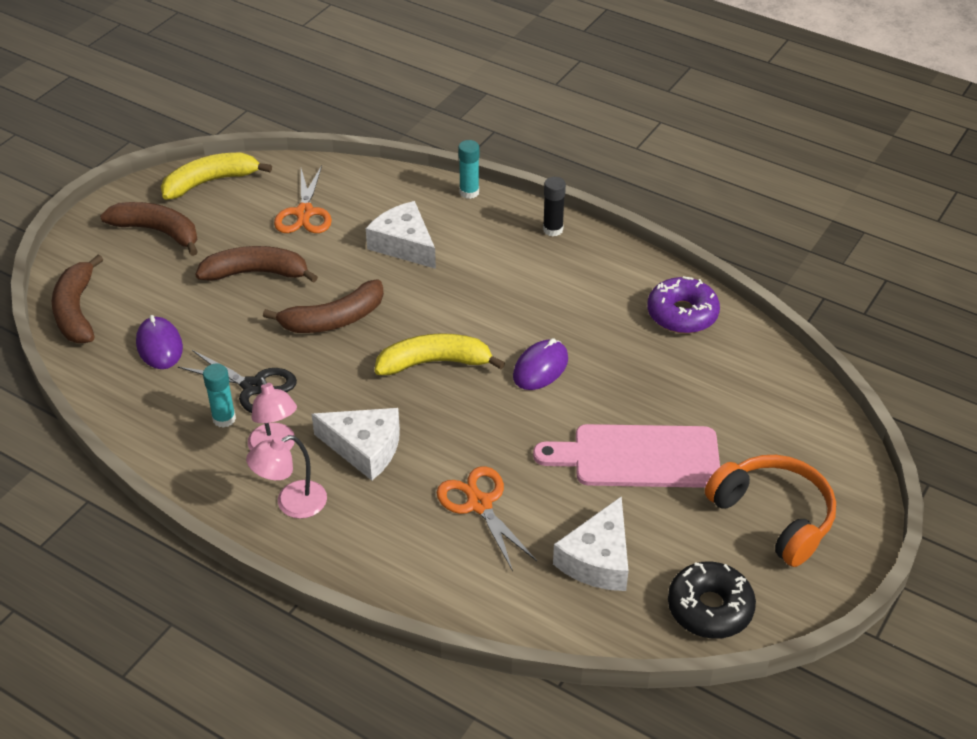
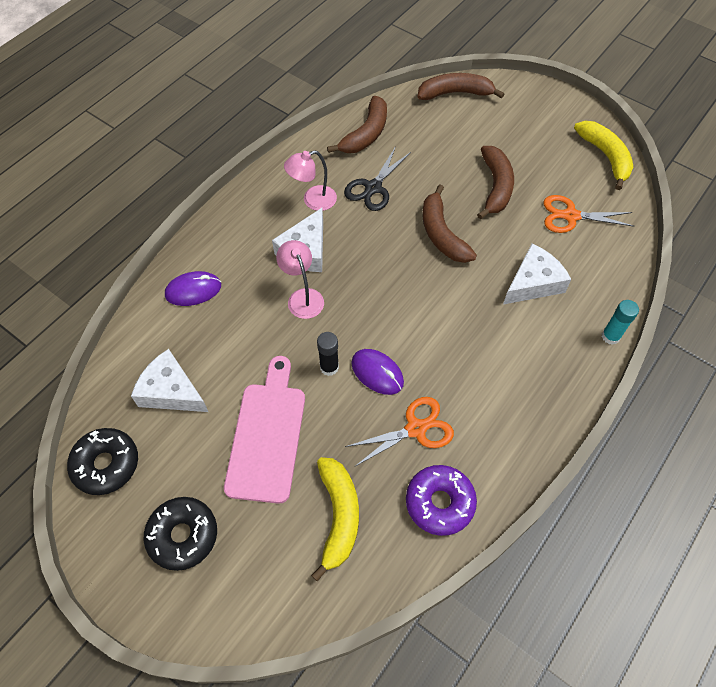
camera: 95 degrees right, 15 degrees up
(158, 232) = (541, 129): brown banana -> brown banana (366, 134)
(159, 346) = (418, 136): purple mouse -> purple mouse (193, 290)
(224, 419) = (344, 173): turquoise glue stick -> none
(292, 504) = (261, 209): pink lamp -> pink lamp (302, 297)
(434, 362) = (389, 298): yellow banana -> yellow banana (338, 516)
(479, 504) = (239, 318): orange scissors -> orange scissors (416, 429)
(553, 229) = (560, 402): black glue stick -> black glue stick (329, 367)
(774, 516) = (183, 535): orange headphones -> black donut

